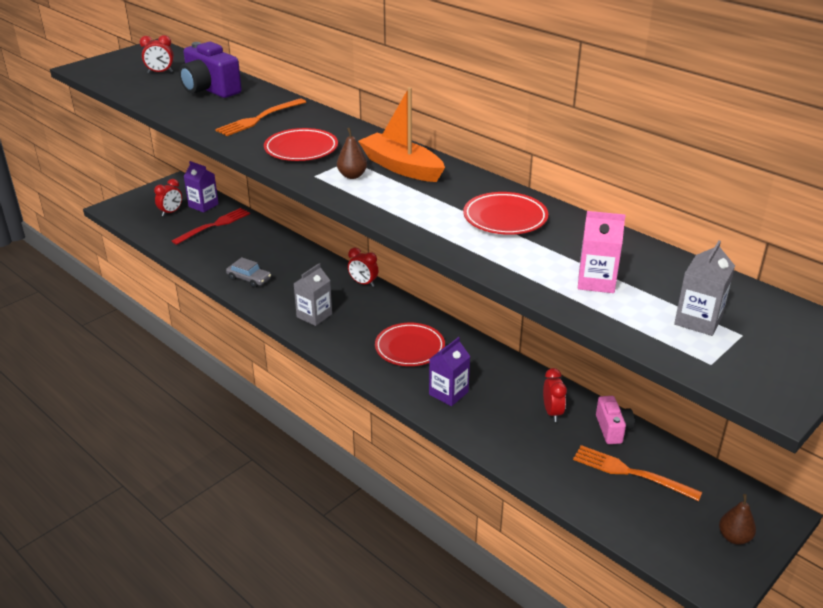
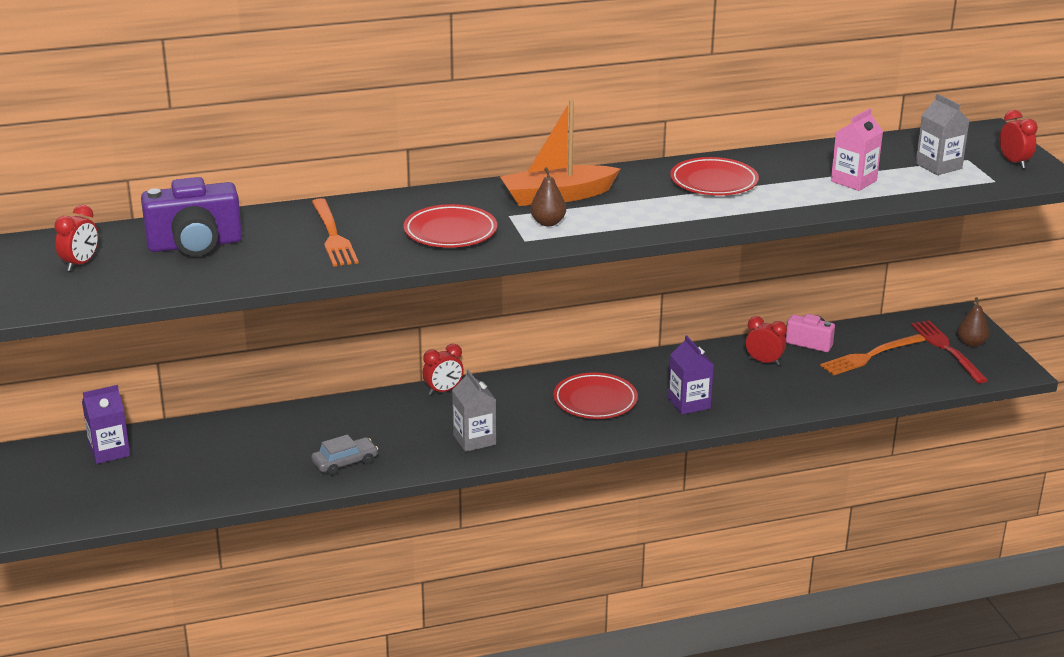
camera: 60 degrees left, 5 degrees down
(171, 212) = (93, 482): red clock -> red clock (1014, 162)
(214, 225) = (177, 455): red fork -> red fork (946, 349)

